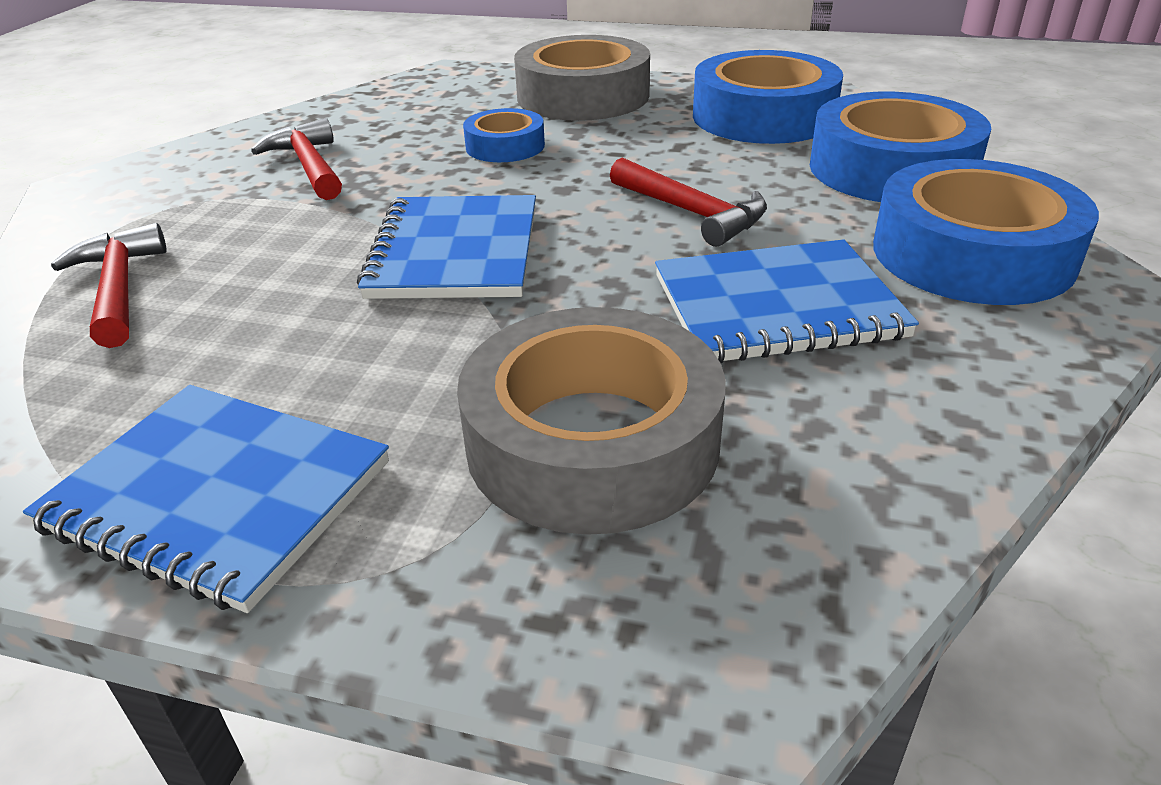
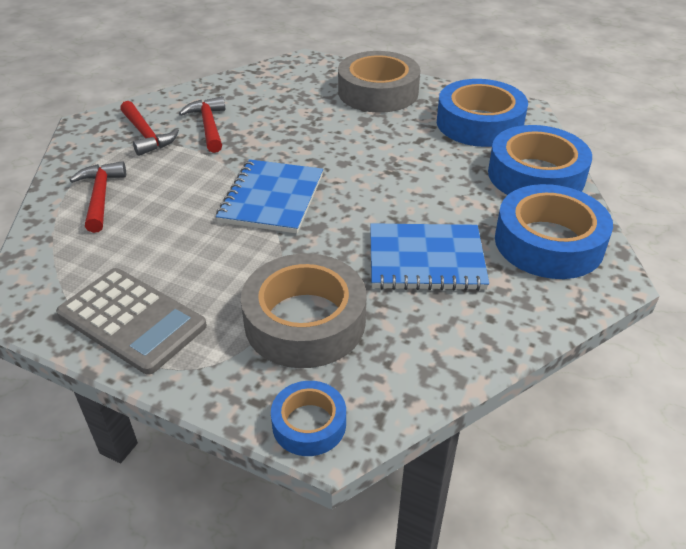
camera: 10 degrees right, 5 degrees up
(217, 496) = (132, 320): blue notebook -> grey calculator
(505, 146) = (320, 126): blue tape -> blue tape (309, 424)
(692, 213) = (407, 191): red hammer -> red hammer (146, 135)

